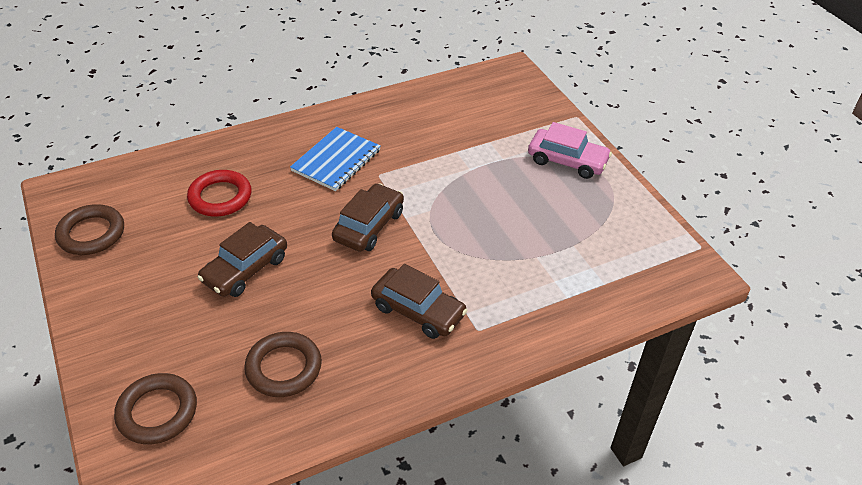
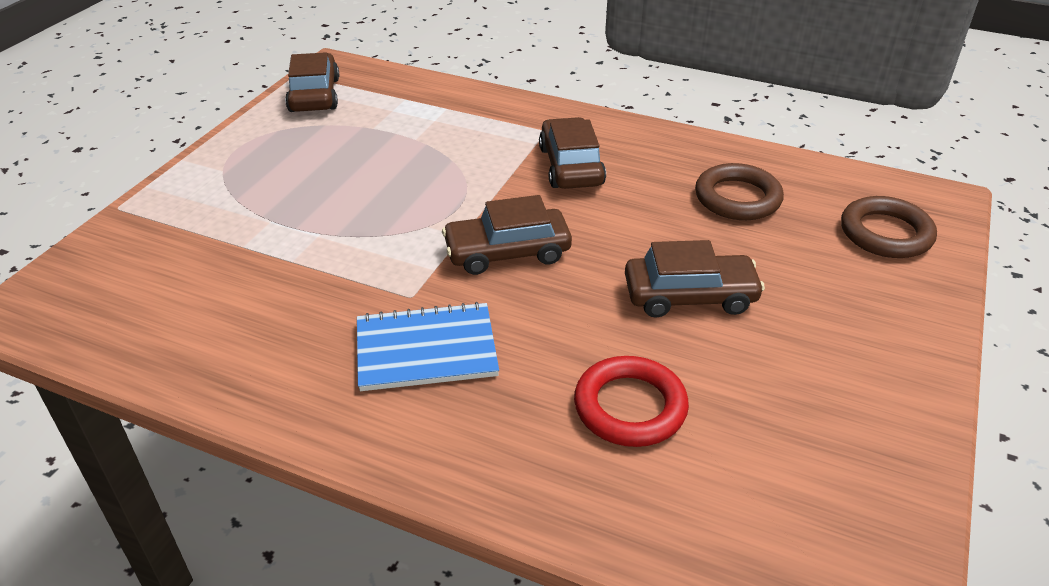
camera: 130 degrees left, 5 degrees down
(91, 234) = (861, 480): brown ring -> none
(567, 161) = (228, 179): pink car -> none
(655, 241) = (314, 95): none -> brown car

